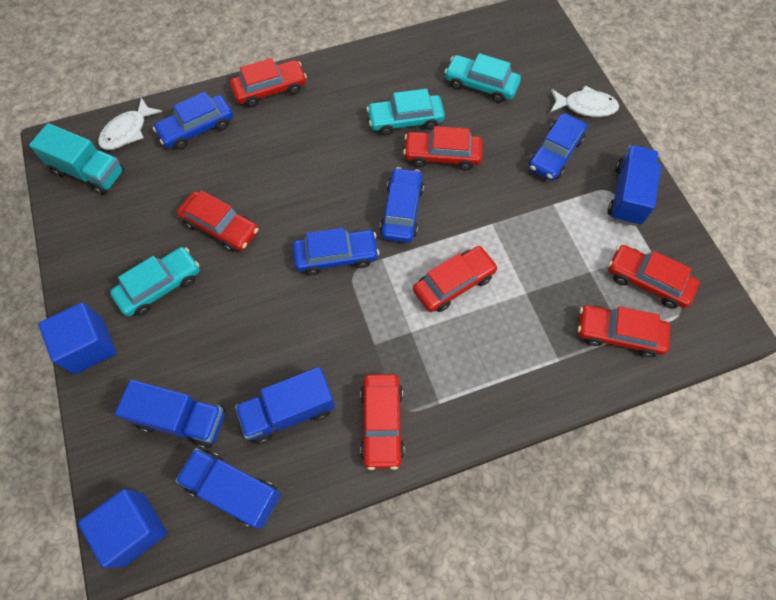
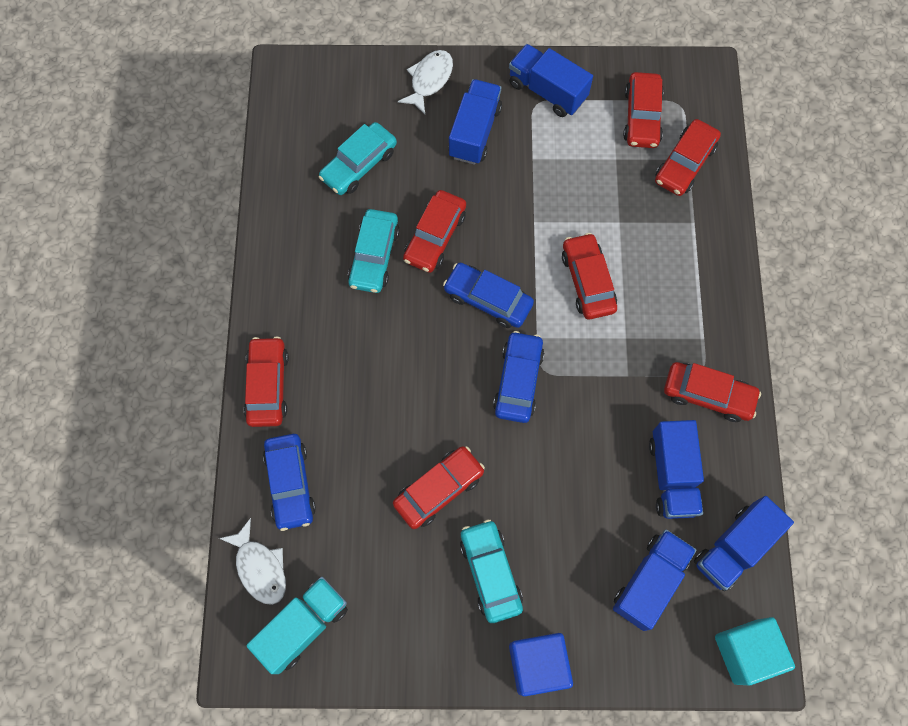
camera: 70 degrees left, 5 degrees up
(134, 529) = (746, 651): blue cube -> turquoise cube
(555, 153) = (475, 132): blue car -> blue truck
(647, 281) = (642, 117): red car -> red car turned 45 degrees counterclockwise

